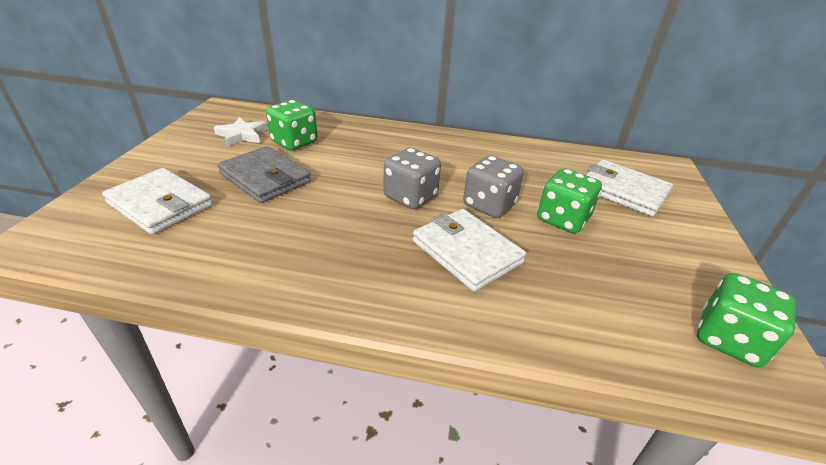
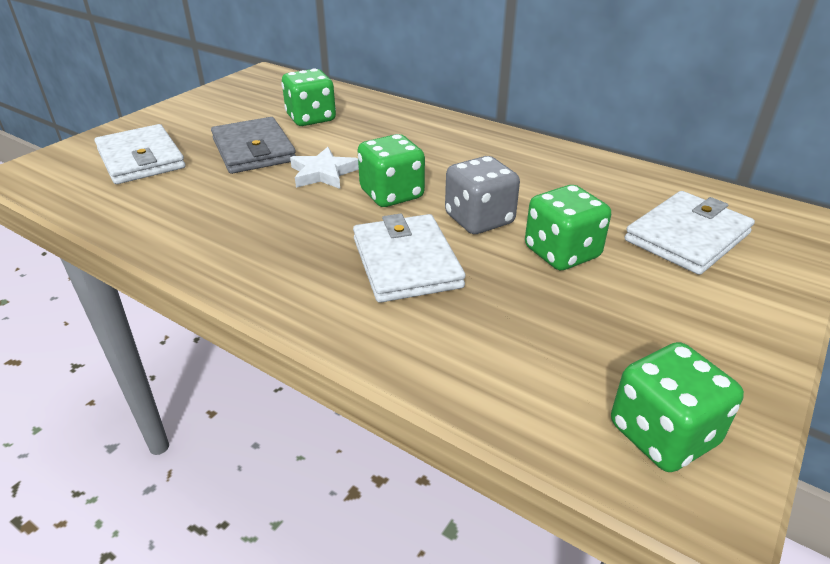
camera: 25 degrees right, 0 degrees up
(242, 135) = (263, 104): white star -> white star (323, 173)
(410, 197) = (391, 194): grey dice -> green dice
(623, 191) = (687, 237): white wallet -> white wallet turned 75 degrees clockwise

